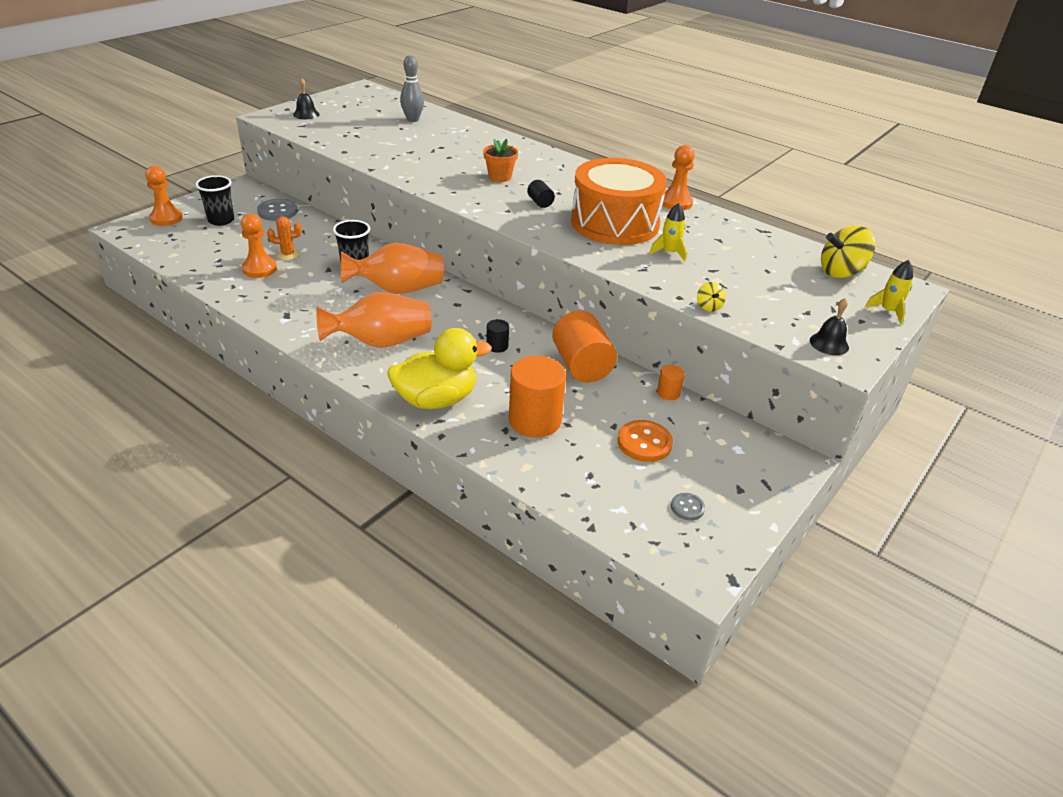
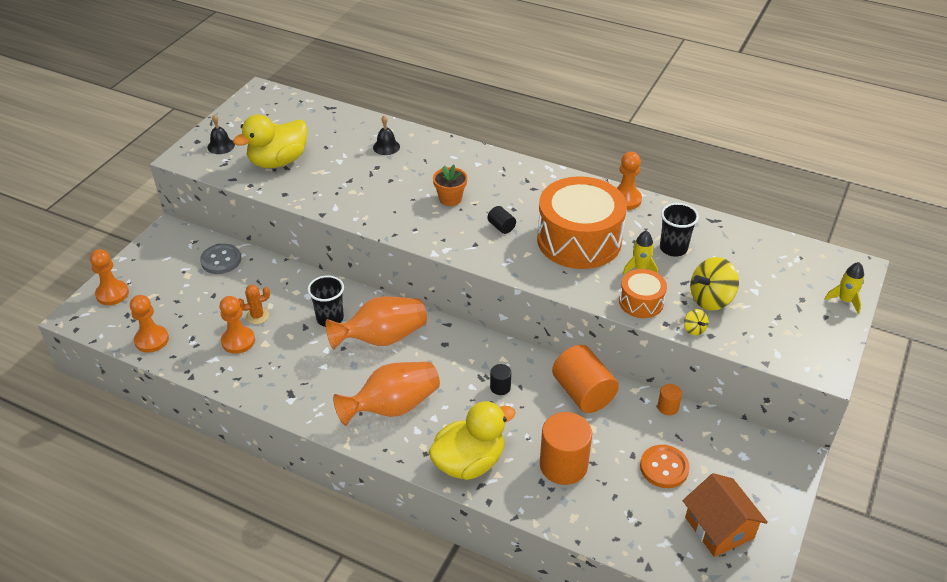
camera: 10 degrees left, 5 degrees up
(181, 255) = (152, 340): none -> orange pawn
(221, 220) = (169, 284): black cup -> black cup (673, 248)
(351, 131) = (278, 161): none -> yellow duck
(412, 119) = (332, 131): grey bowling pin -> none
(659, 277) = (641, 302): none -> orange drum
(687, 507) = (719, 528): grey button -> orange house
(829, 343) = (805, 351): black bell -> black bell (386, 147)
(841, 272) = (794, 260): yellow spinning top -> yellow spinning top (711, 299)

